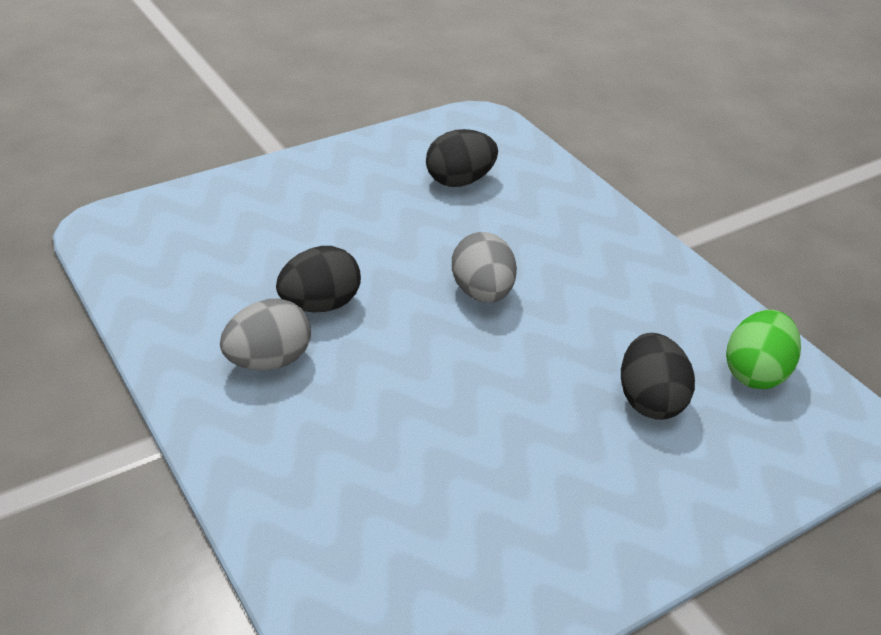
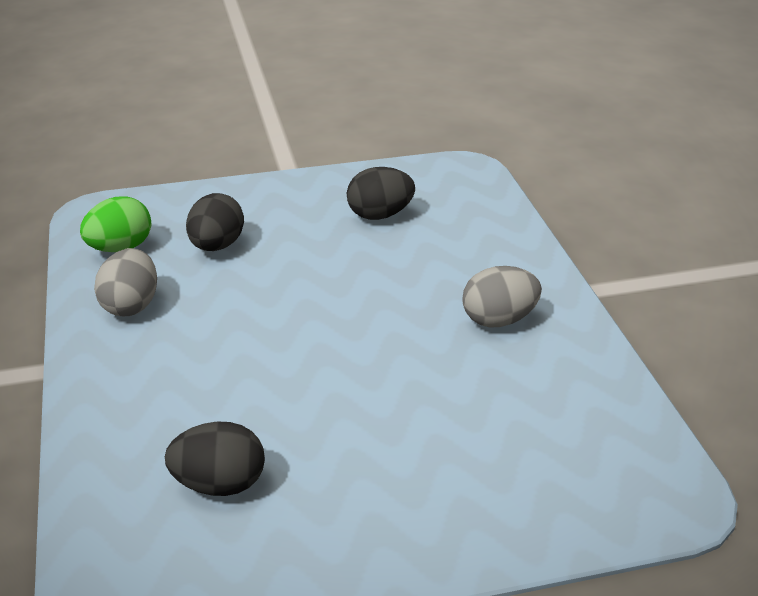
camera: 160 degrees left, 5 degrees down
(320, 305) = (442, 359): black egg -> black egg (380, 215)
(482, 293) = (286, 343): grey egg -> grey egg (131, 305)

